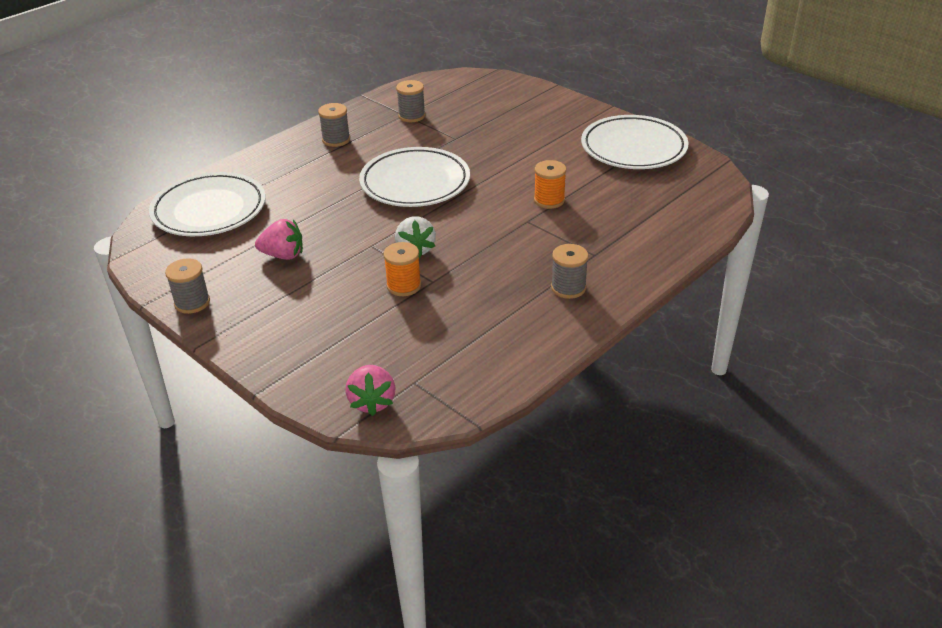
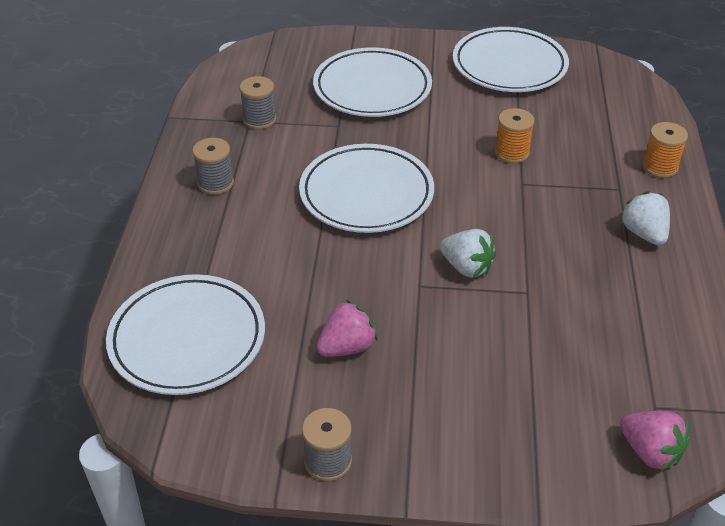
camera: 40 degrees left, 5 degrees up
(404, 286) = (509, 312): orange spool -> orange spool (659, 167)
(511, 125) = (372, 88): none -> white plate
(568, 288) = (644, 233): grey spool -> white strawberry

